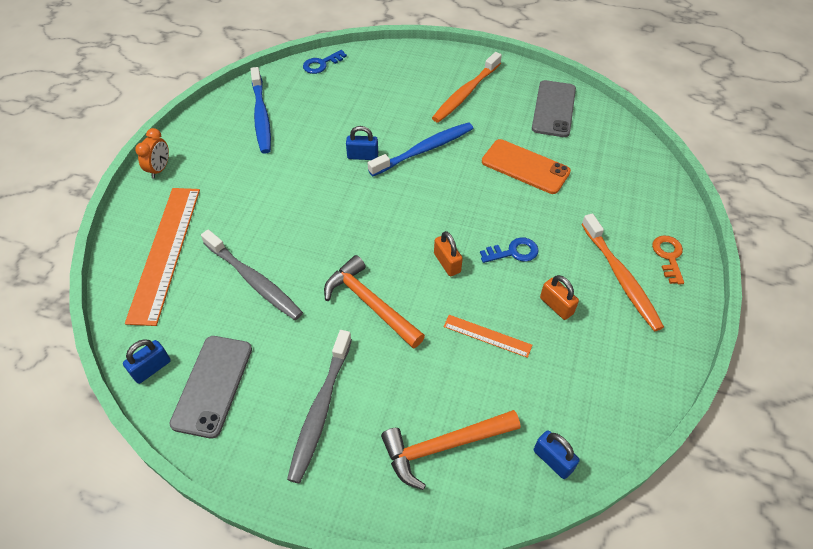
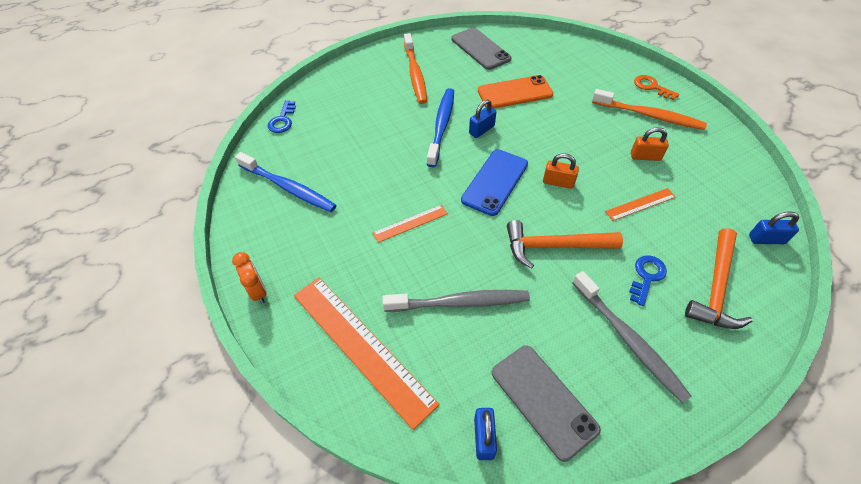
camera: 45 degrees left, 0 degrees up
(299, 202) = (410, 223): none -> orange ruler
(362, 156) = (407, 159): blue padlock -> blue padlock (481, 130)
(399, 223) = (495, 182): none -> blue phone
(513, 252) = (581, 145): blue key -> blue key (646, 276)

